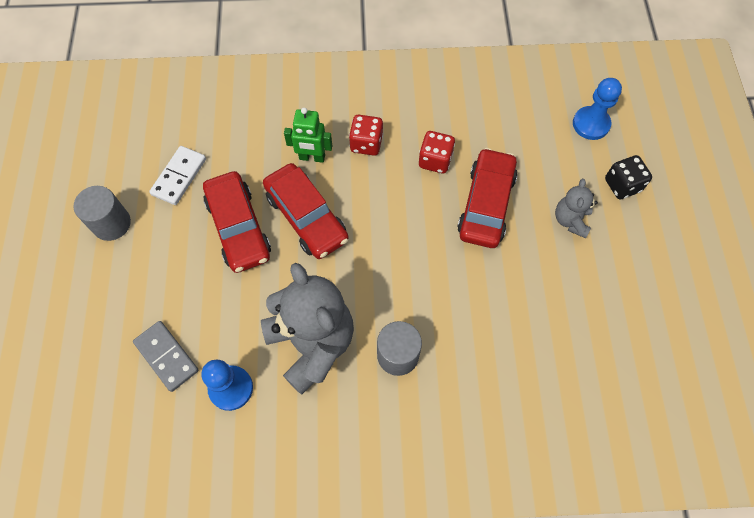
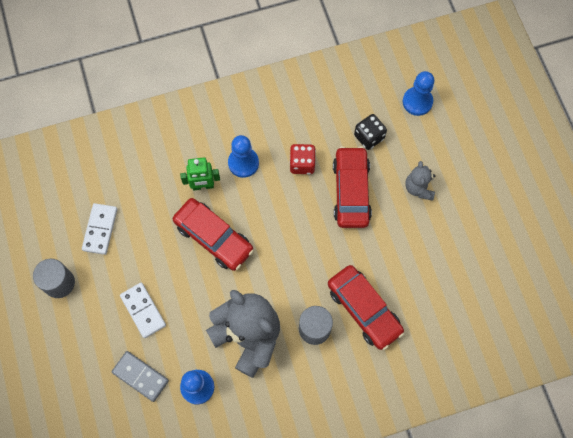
camera: 15 degrees left, 5 degrees up
(196, 279) = (143, 310): none -> white domino
(239, 228) = (163, 260): red car -> red car (364, 309)
(366, 144) = (243, 163): red dice -> blue pawn
(622, 185) = (452, 149): black dice -> black dice (369, 137)

